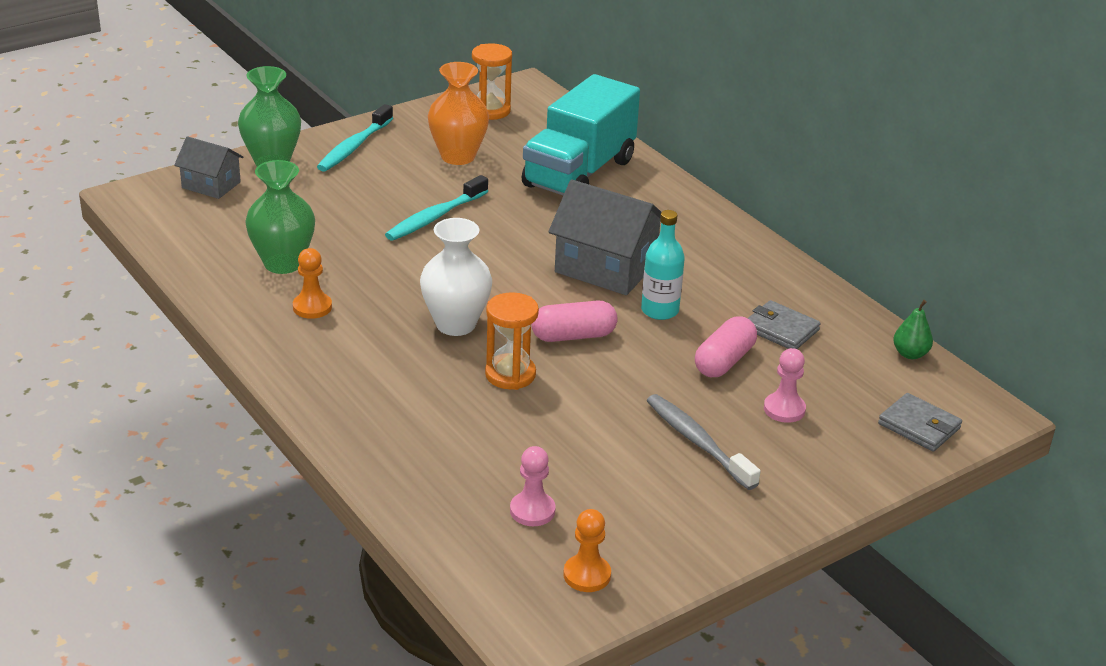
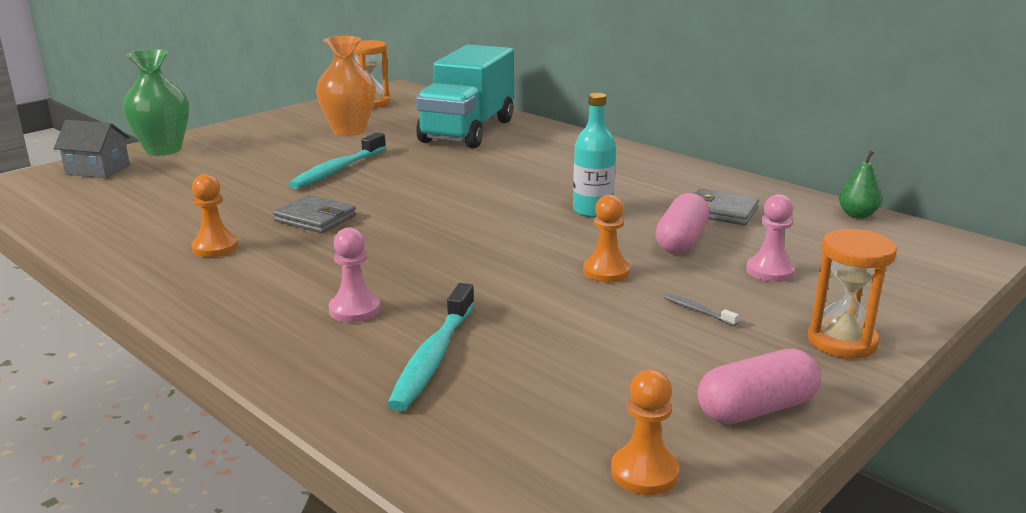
camera: 10 degrees left, 10 degrees down
(283, 263) = (178, 217): green vase -> none
(354, 147) = (246, 134): turquoise toothbrush -> turquoise toothbrush (433, 357)
(455, 324) = (382, 244): white vase -> none
(510, 374) = (457, 278): orange hourglass -> orange hourglass (842, 342)
(532, 511) = (537, 407): pink pawn -> pink pawn (354, 310)
(573, 336) = (513, 239): pink capsule -> pink capsule (756, 409)
(605, 268) = (522, 187): grey house -> none
(640, 387) = (606, 272): none -> orange pawn
(697, 442) = (697, 311): grey toothbrush -> grey toothbrush, size x0.44
(919, 426) = (916, 268): grey wallet -> grey wallet (315, 218)

